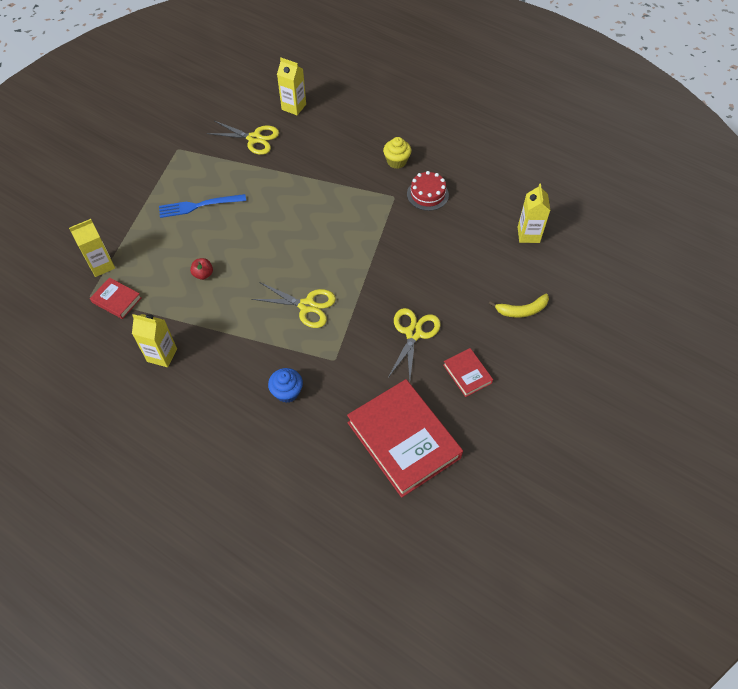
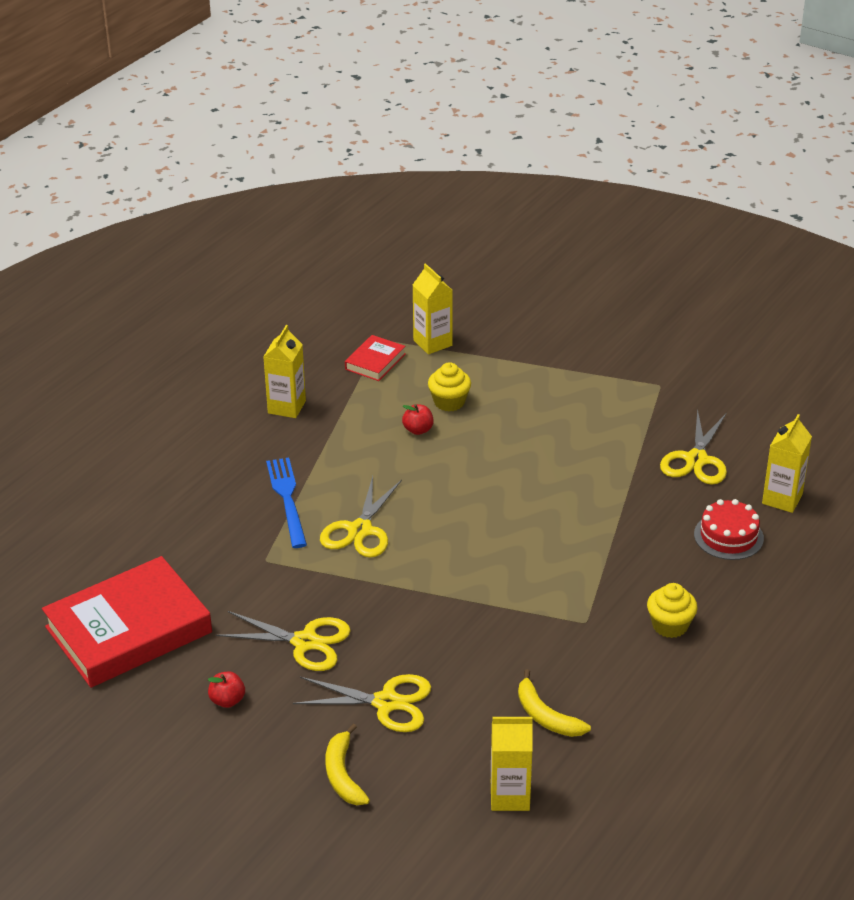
camera: 90 degrees right, 20 degrees down
(175, 256) = (449, 402): none -> yellow cupcake
(198, 206) = (546, 415): blue fork -> blue fork (287, 499)
(287, 392) = (218, 518): blue cupcake -> none
(427, 194) = (595, 664): red cake -> red cake (728, 536)
(463, 290) = (386, 703): none -> yellow scissors
(467, 374) = (227, 700): red book -> red apple
(468, 217) = (545, 716): none -> yellow banana

